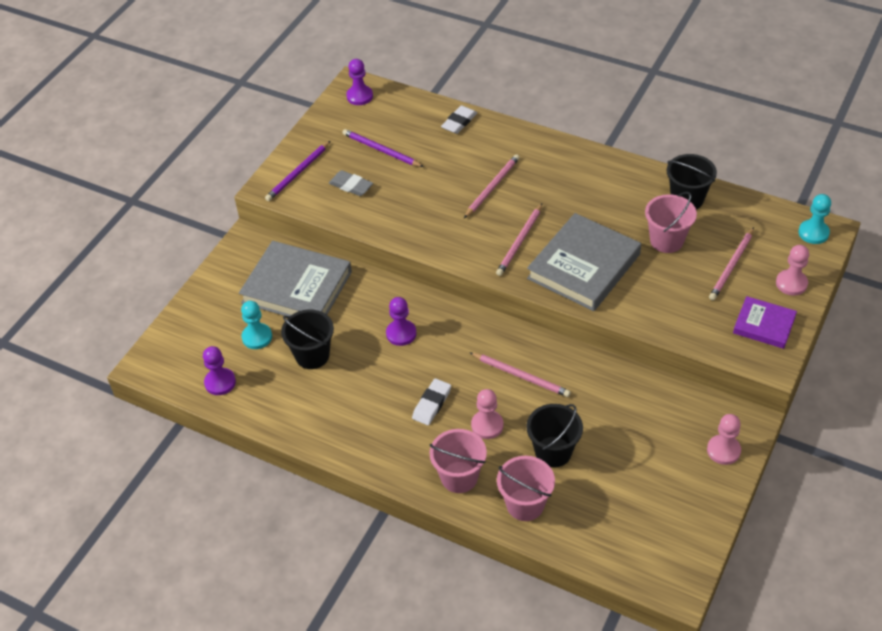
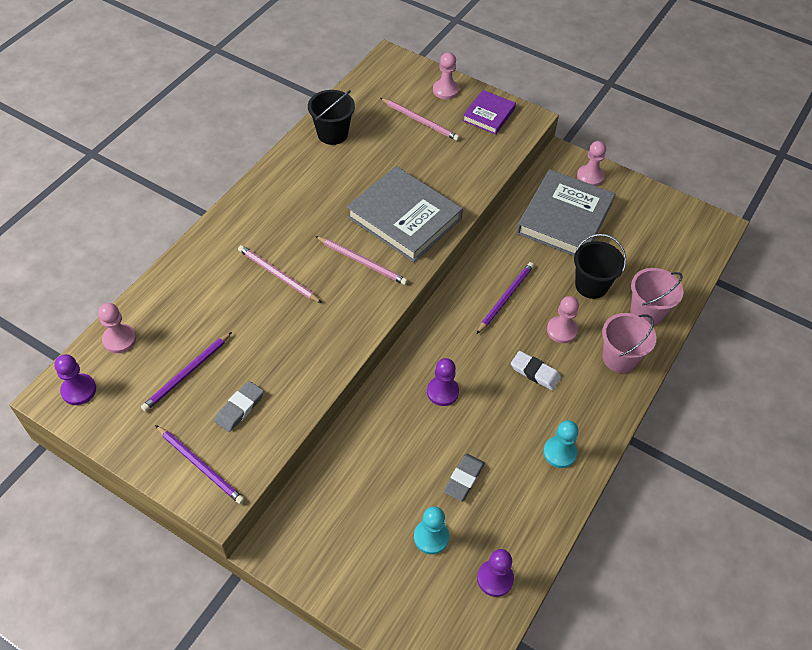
camera: 90 degrees left, 5 degrees up
(297, 287) = (360, 492): grey book -> grey book (564, 218)
(312, 355) = (464, 479): black bucket -> grey eraser
(409, 107) = (119, 339): none -> pink pawn
(459, 122) = (164, 294): white eraser -> none
(521, 376) = (505, 298): pink pencil -> purple pencil
(666, 240) = (382, 156): pink bucket -> none
(813, 233) = (391, 66): turquoise pawn -> turquoise pawn (559, 453)

